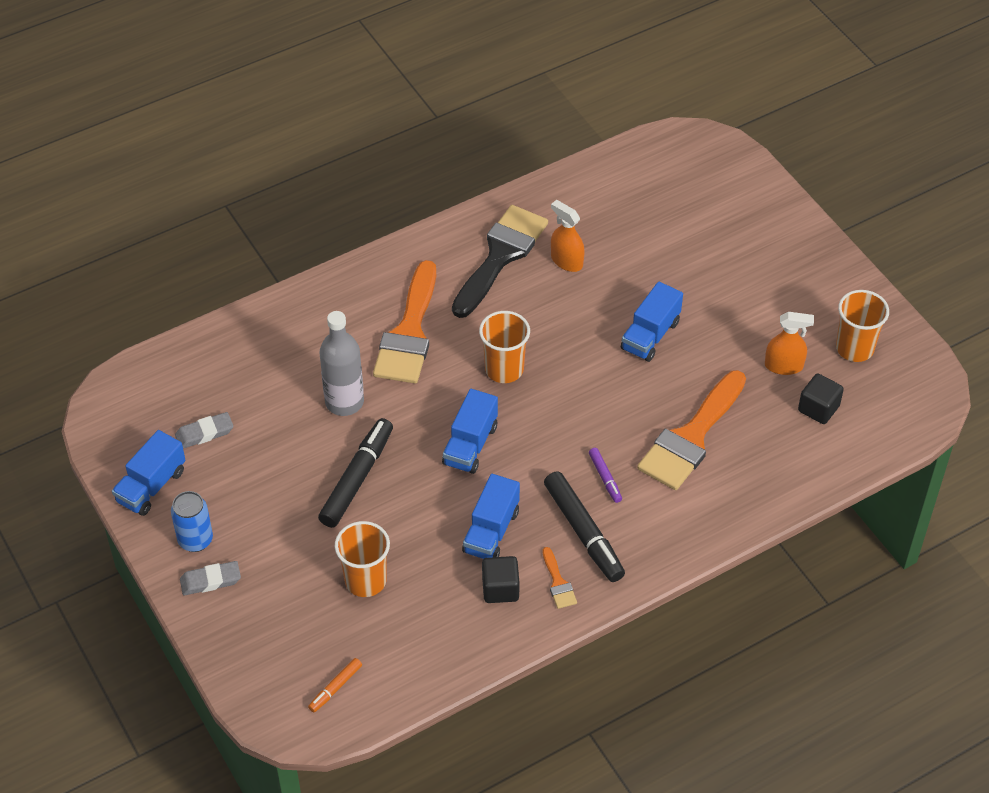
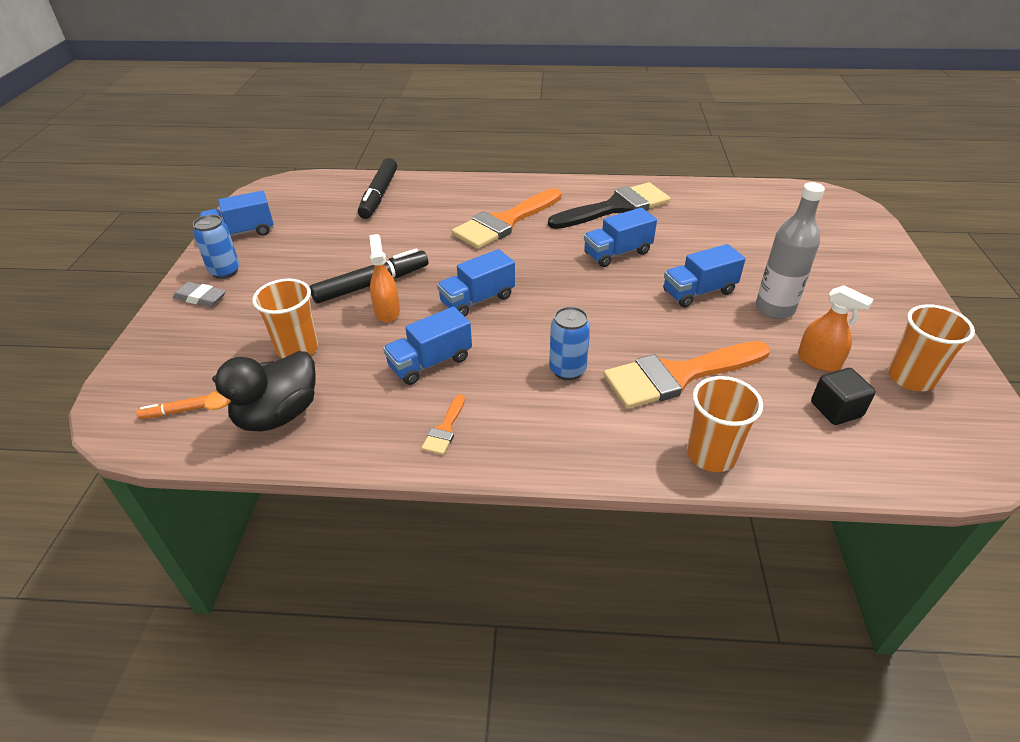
camera: 35 degrees right, 10 degrees down
(204, 433) = (309, 221): grey eraser -> none
(344, 402) = (416, 240): grey bottle -> grey bottle (774, 308)
(419, 645) = (278, 415): none -> black duck
(500, 589) = (391, 408): black cube -> none
(504, 369) = (553, 266): orange cup -> orange cup (711, 454)
(548, 321) = (617, 253): none -> blue truck
(566, 261) = (665, 226): orange spray bottle -> orange spray bottle (387, 311)
(583, 532) = (508, 401): black marker -> black marker (379, 195)
(605, 478) = (567, 370): purple marker -> blue can

